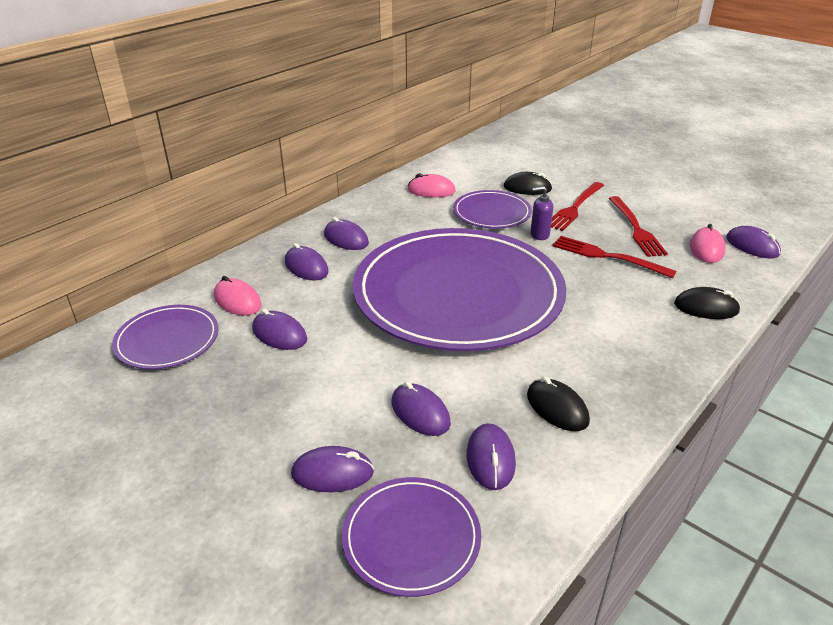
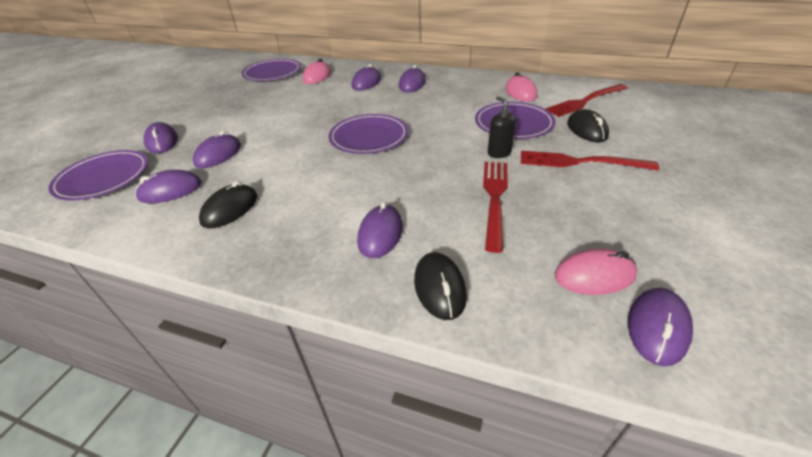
camera: 70 degrees right, 5 degrees up
(279, 334) = (288, 95): purple mouse -> purple mouse (380, 234)
(458, 293) = (369, 137): purple plate -> purple plate, size x0.44
(539, 235) = (499, 153): purple soap dispenser -> black soap dispenser
(636, 229) = (581, 209): red fork -> red fork (584, 101)

